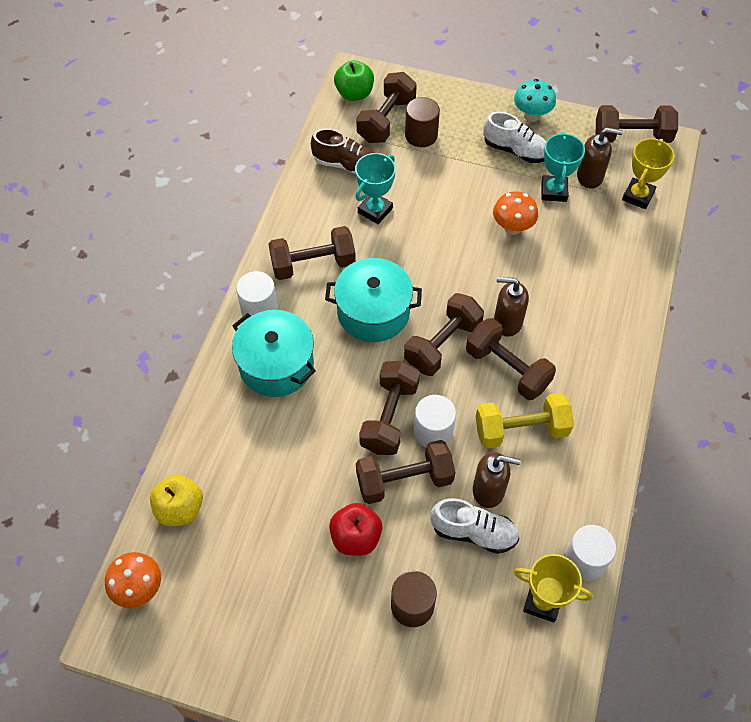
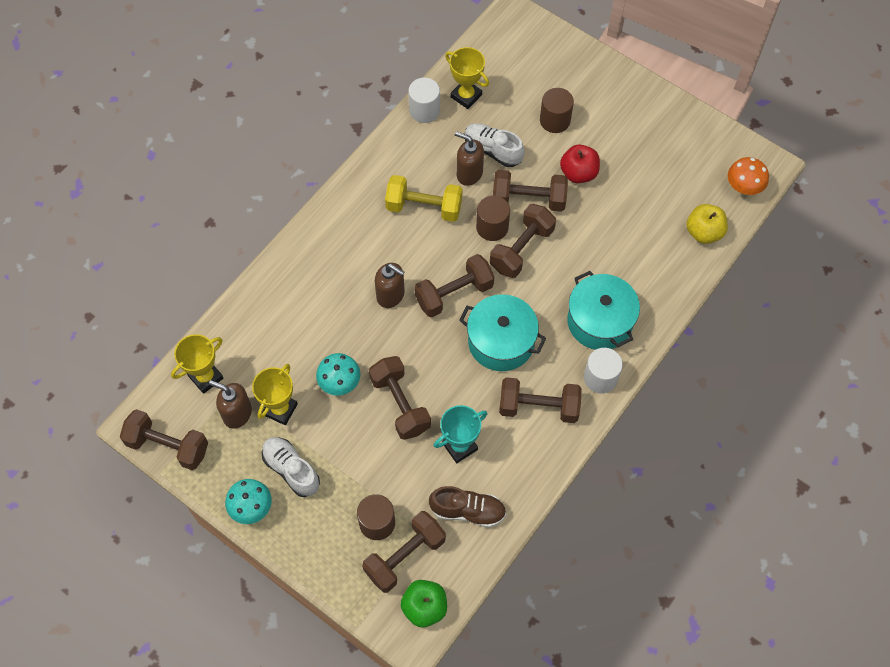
camera: 160 degrees left, 5 degrees up
(346, 165) = (468, 511): brown shoe -> brown shoe turned 150 degrees clockwise
(433, 431) = (492, 227): white cylinder -> brown cylinder
(507, 369) = (410, 256): brown dumbbell -> brown dumbbell (400, 404)
(512, 228) = (340, 383): orange mushroom -> turquoise mushroom
(554, 191) = (280, 409): turquoise trophy -> yellow trophy

